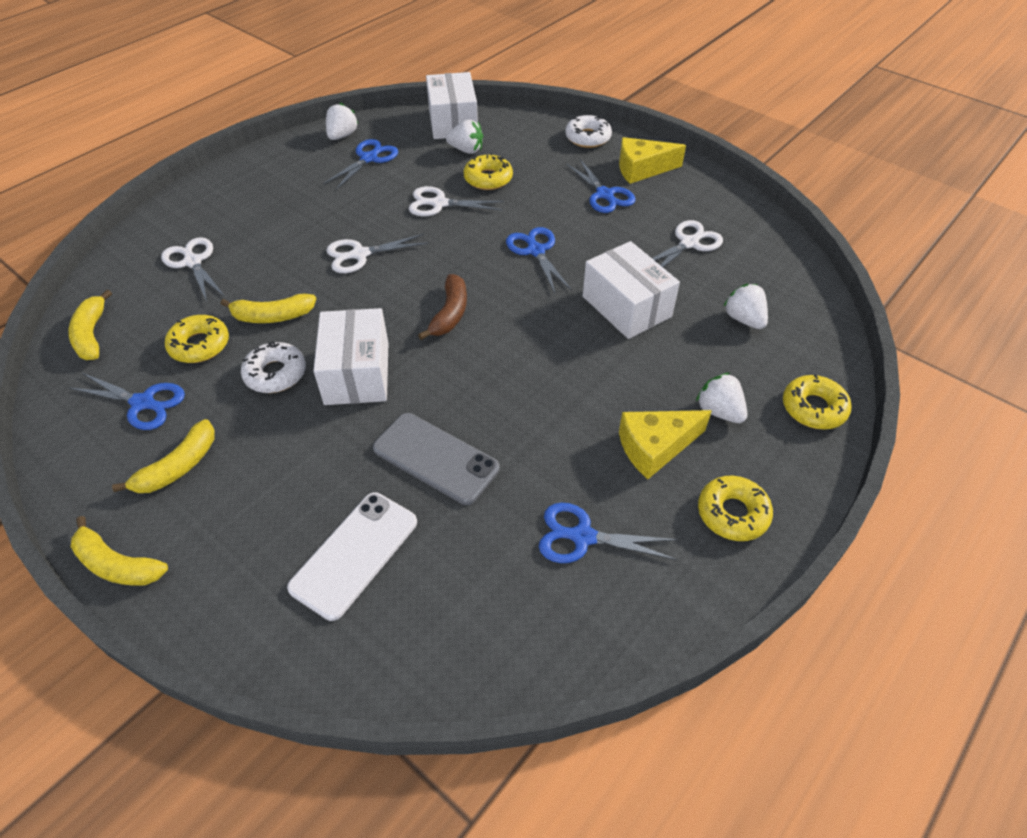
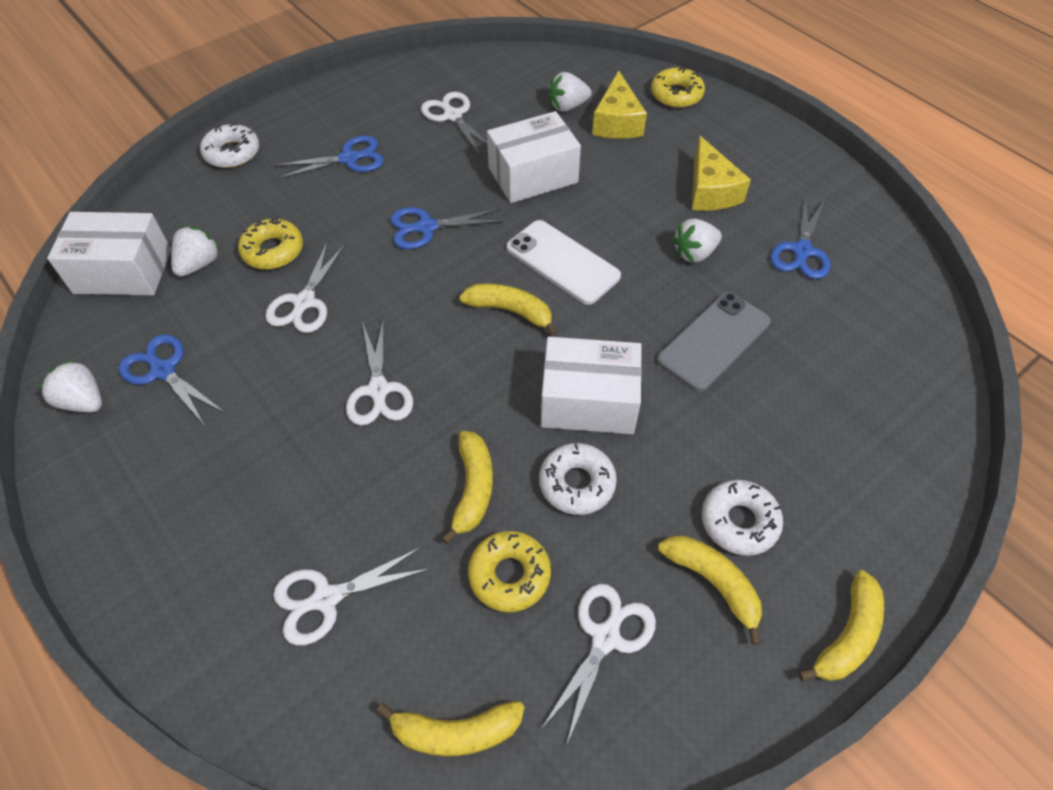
camera: 80 degrees left, 5 degrees up
(143, 403) = (605, 637): blue scissors -> white scissors
(234, 483) = (739, 522): none -> white donut
(354, 554) = (825, 412): white phone -> white phone (562, 262)
(450, 313) = (510, 311): brown banana -> yellow banana
(642, 169) = (316, 123): yellow cheese -> yellow cheese (617, 122)
(719, 411) = (674, 145): white strawberry -> white strawberry (694, 253)
(732, 513) = (778, 162): yellow donut -> none

